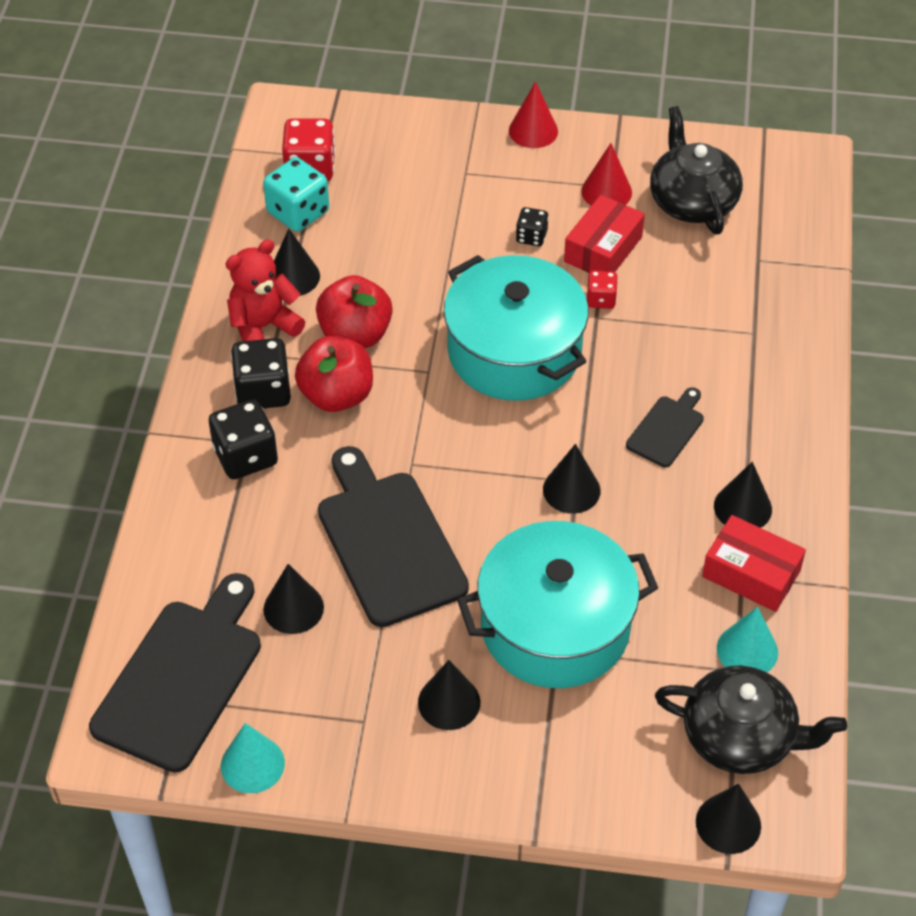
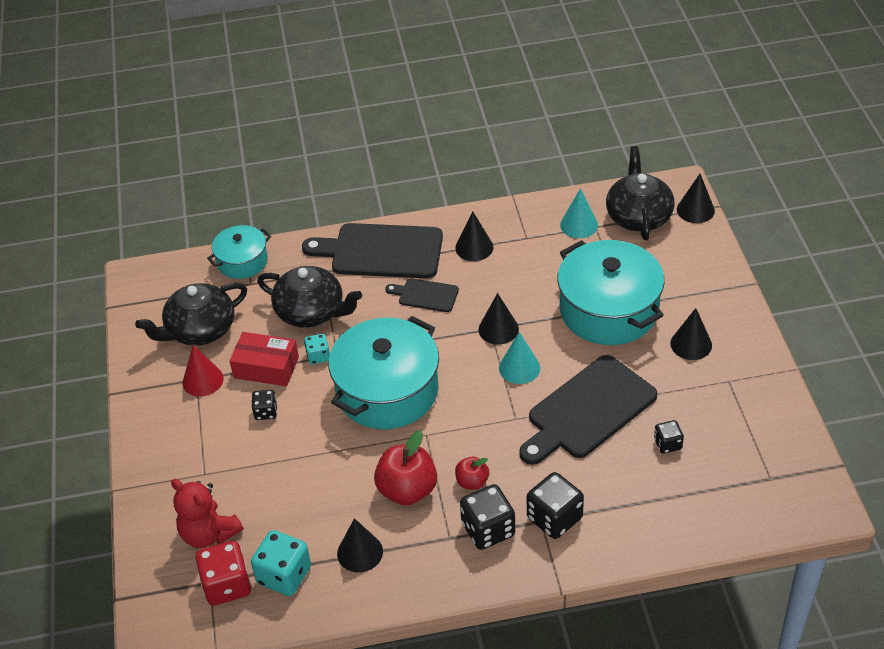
camera: 105 degrees left, 5 degrees down
(182, 678) = (755, 486): black cutting board -> black cutting board (381, 251)
(252, 764) = (792, 425): turquoise cone -> turquoise cone (519, 368)
(263, 327) = (422, 553): red teddy bear -> red teddy bear (209, 533)
(293, 608) = (667, 444): black cone -> black dice
(336, 395) = (472, 482): red apple -> red apple, size x0.55
(533, 131) = (142, 443): red cone -> none
(601, 299) = (318, 356): red dice -> turquoise dice
(682, 308) = (311, 311): none -> black teapot
(751, 574) = (523, 234): red box -> none
(803, 258) = (242, 261): none -> turquoise pot

